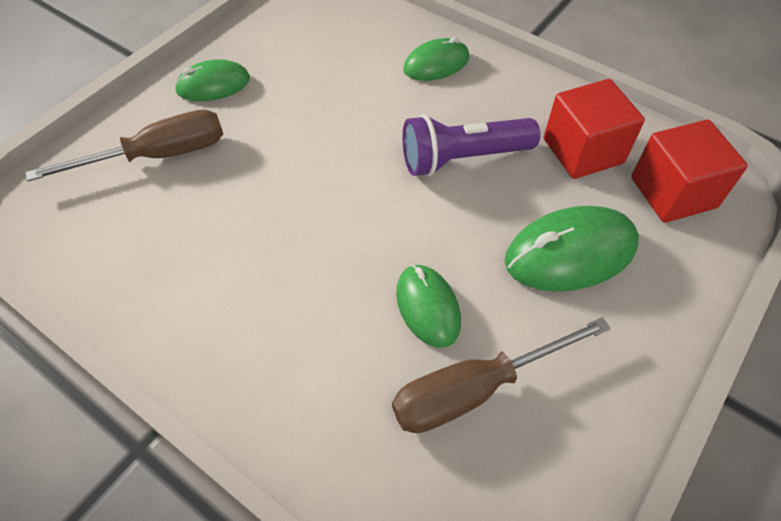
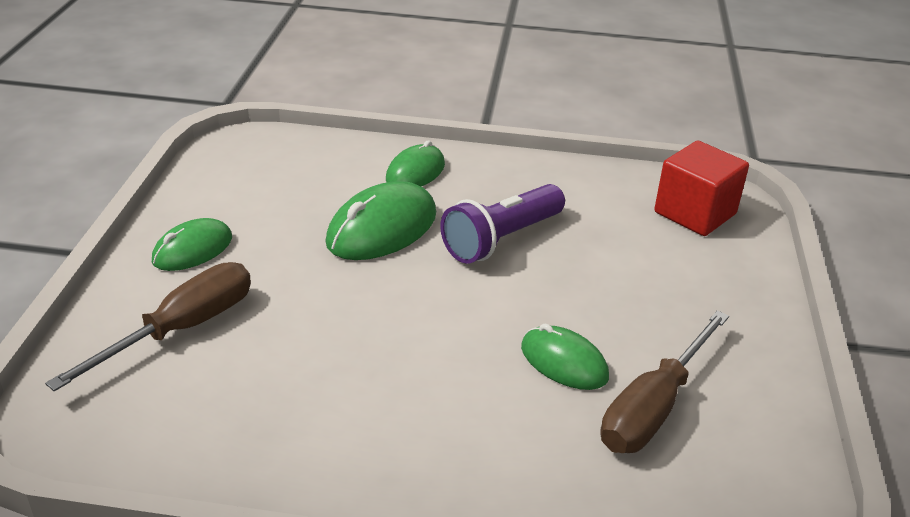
camera: 30 degrees left, 20 degrees down
(570, 253) = (650, 281): green mouse -> green mouse (382, 229)
(583, 151) = (600, 204): red cube -> none

